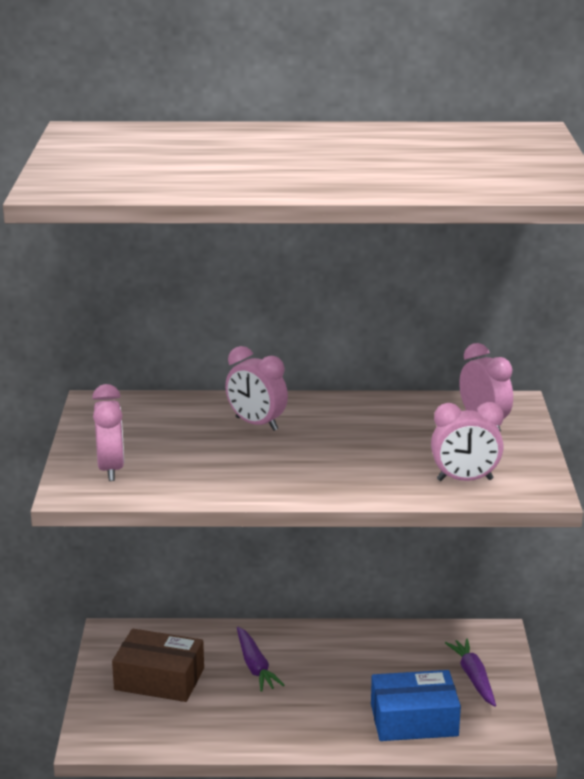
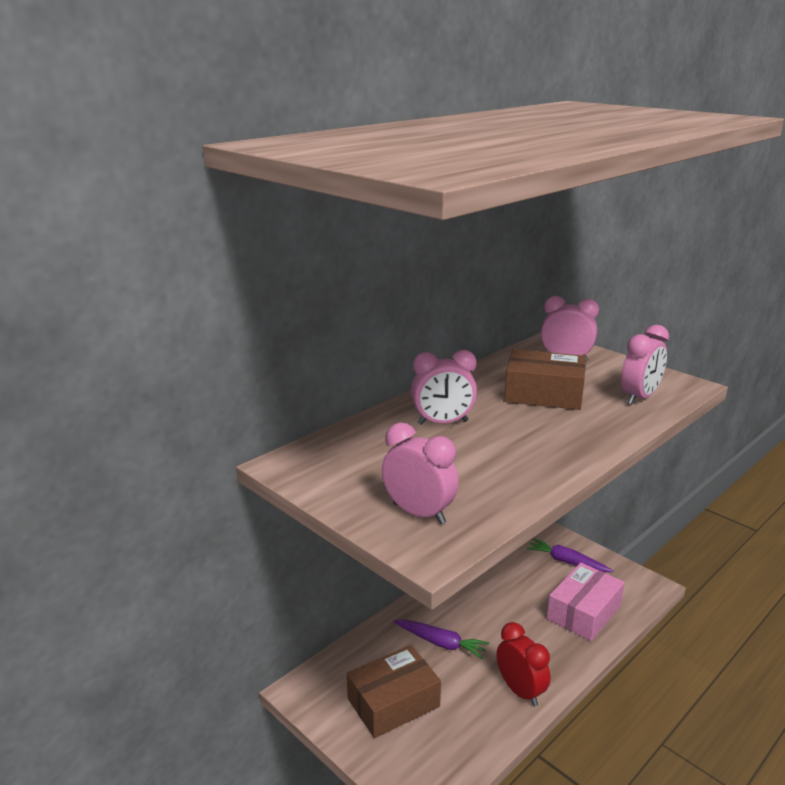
camera: 45 degrees left, 0 degrees up
(260, 732) = (520, 691): none -> red clock
(387, 440) = (543, 394): none -> brown box
(414, 720) = (584, 612): blue box -> pink box

